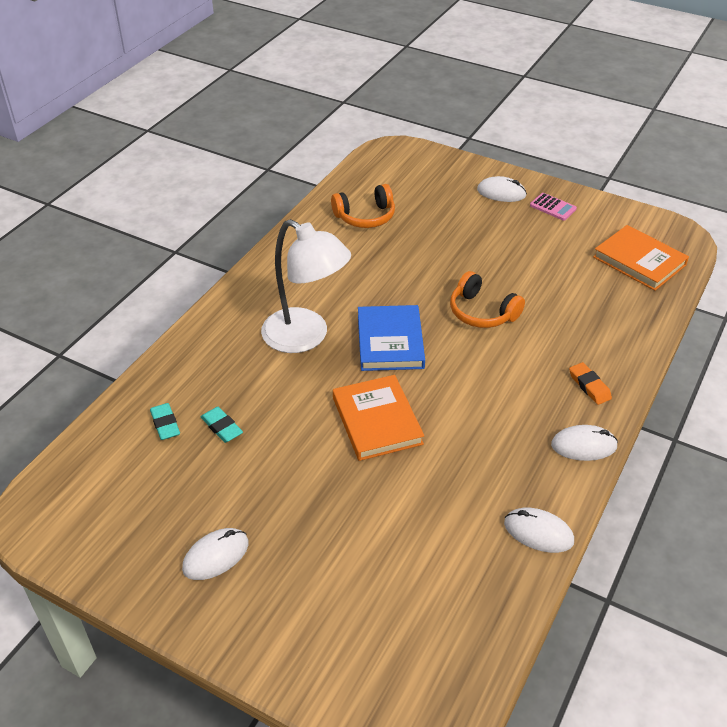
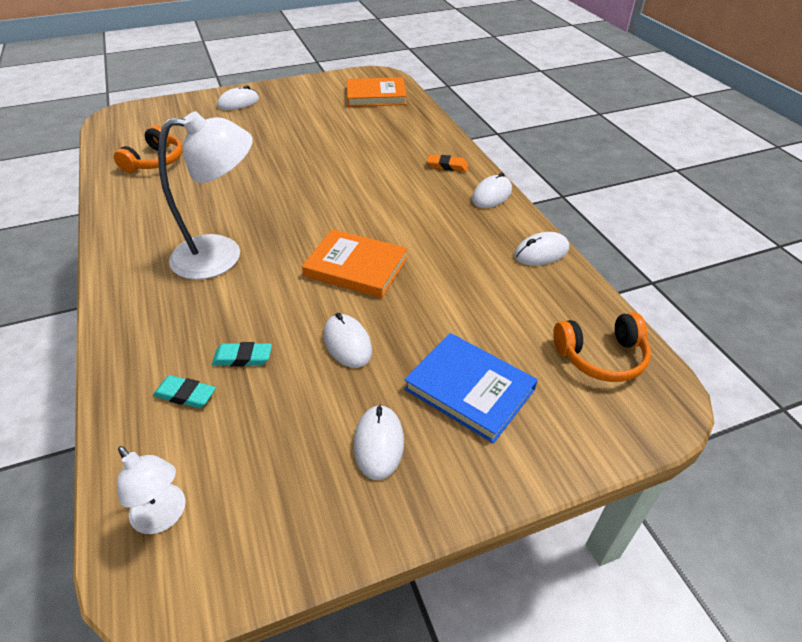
camera: 50 degrees left, 0 degrees up
(74, 487) = (164, 517): none -> white lamp
(290, 474) = (347, 343): none -> white mouse
(390, 341) = (291, 218): blue book -> blue book (469, 389)
(482, 312) = (327, 168): orange headphones -> orange headphones (601, 357)
(553, 207) = (284, 95): pink calculator -> none

